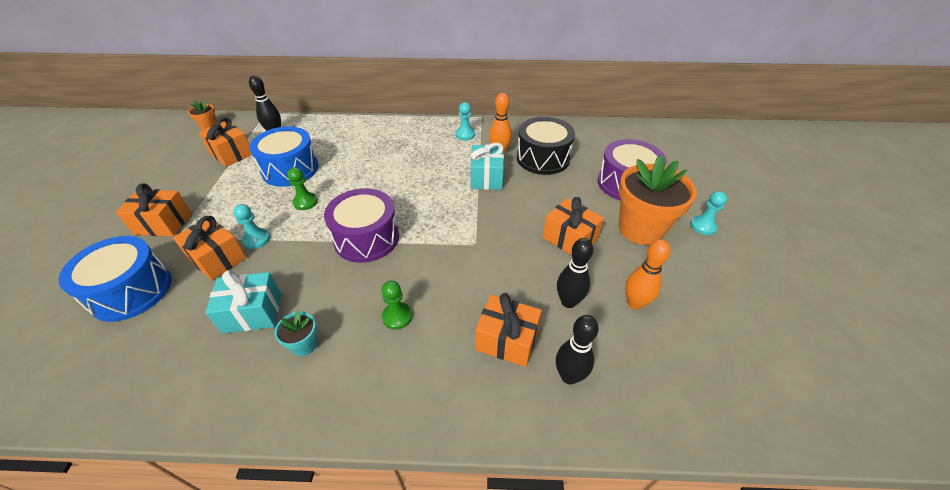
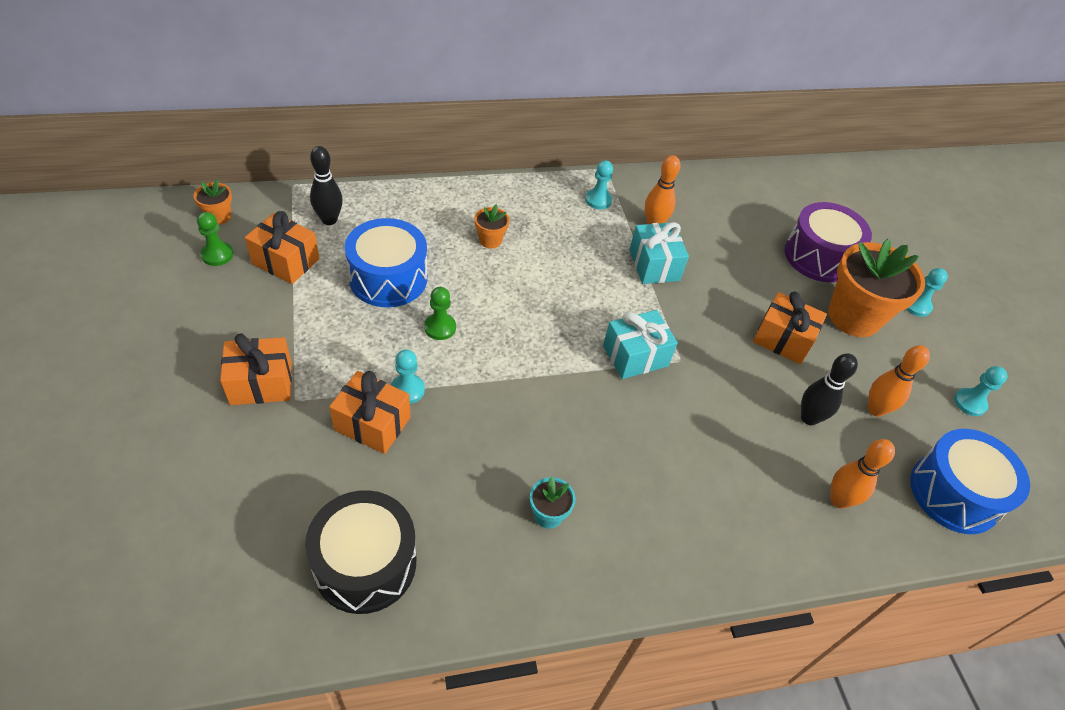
camera: 20 degrees left, 5 degrees up
(131, 291) = (286, 484): blue drum -> blue drum (954, 493)
(252, 313) = (463, 487): turquoise gift -> turquoise gift (635, 356)
(366, 238) = (547, 369): purple drum -> none
(374, 152) = (490, 240): none -> orange flower pot
(397, 316) = (635, 464): green pawn -> green pawn (217, 255)
(507, 340) = (763, 472): orange gift -> none
(543, 158) = (710, 229): black drum -> black drum (365, 563)
(569, 376) = (839, 500): black bowling pin -> orange bowling pin
(733, 310) = (969, 403): none -> turquoise pawn

